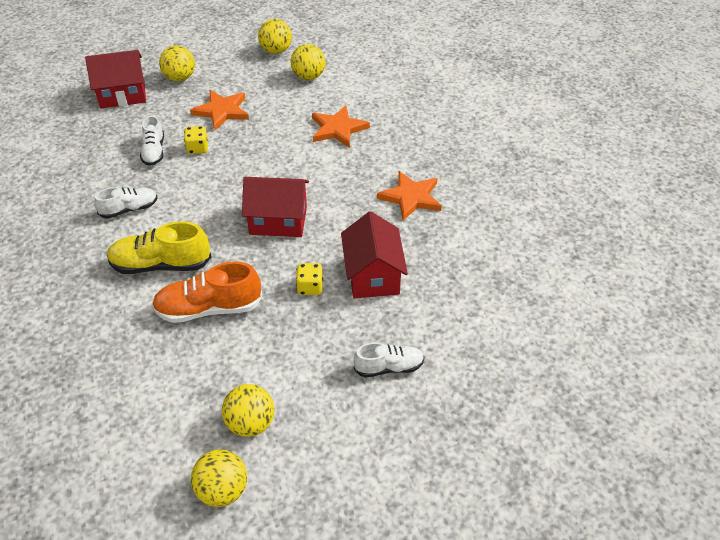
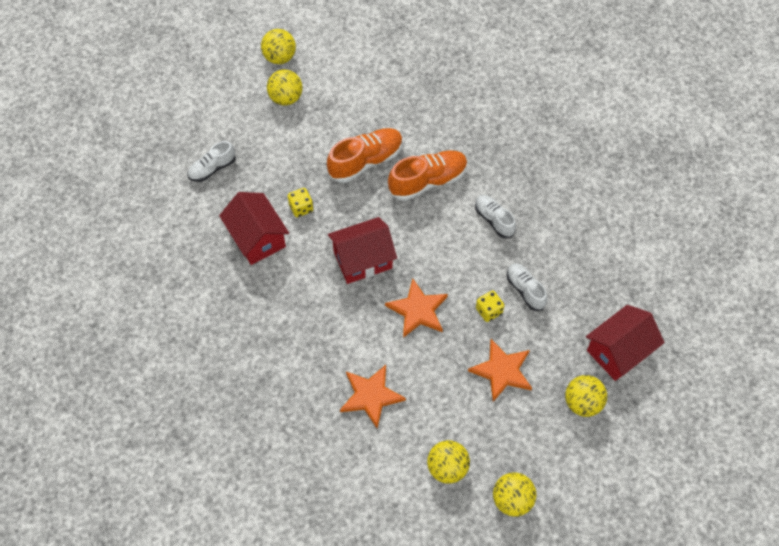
camera: 155 degrees right, 15 degrees up
(129, 209) = (494, 220): white shoe -> white shoe turned 105 degrees clockwise
(161, 265) = (428, 181): yellow shoe -> orange shoe
(411, 197) = (259, 333): orange star -> orange star (418, 310)

